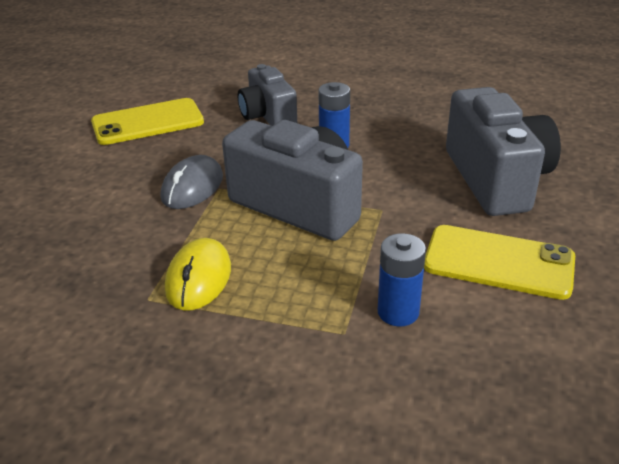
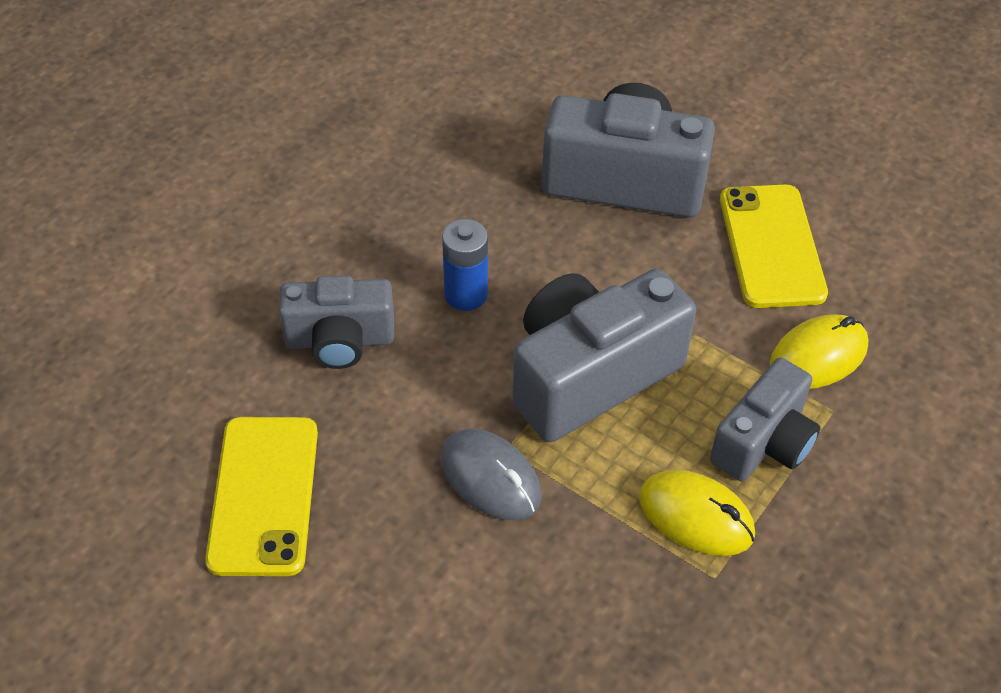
camera: 70 degrees left, 15 degrees up
(286, 299) = (763, 442): none -> grey camera
(398, 312) = (818, 356): blue battery -> yellow mouse
(498, 262) = (771, 246): yellow phone -> yellow phone turned 45 degrees counterclockwise

